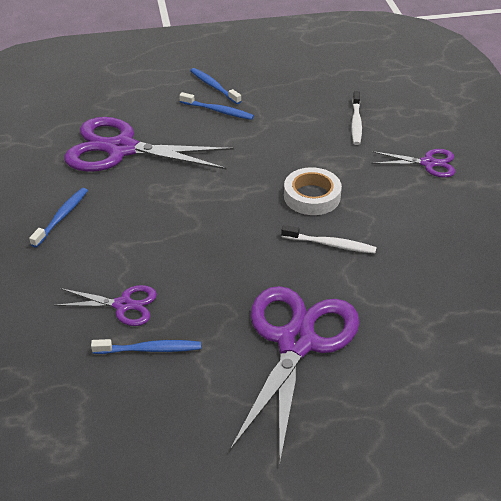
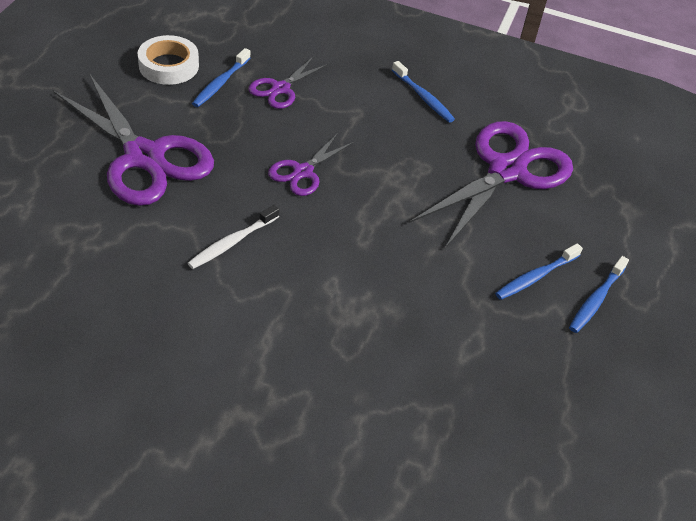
camera: 115 degrees right, 5 degrees up
(214, 86) = (596, 300): blue toothbrush -> blue toothbrush turned 135 degrees clockwise
(312, 196) = (315, 270): white tape -> white tape (168, 65)
(356, 123) = (423, 397): white toothbrush -> none
(428, 163) = (284, 416): purple scissors -> purple scissors (303, 172)

